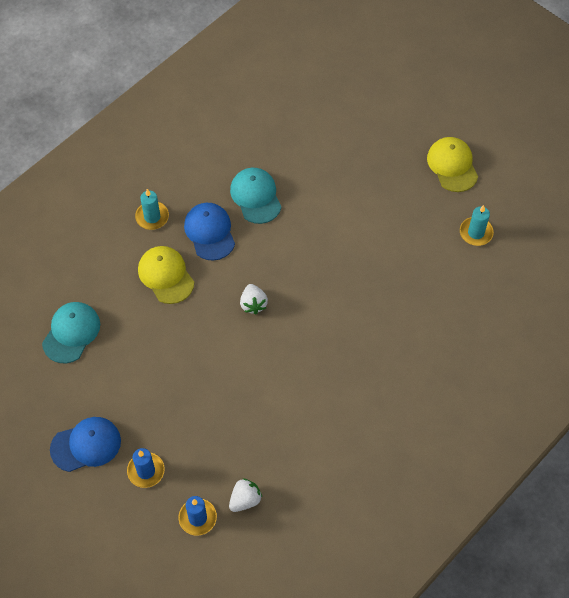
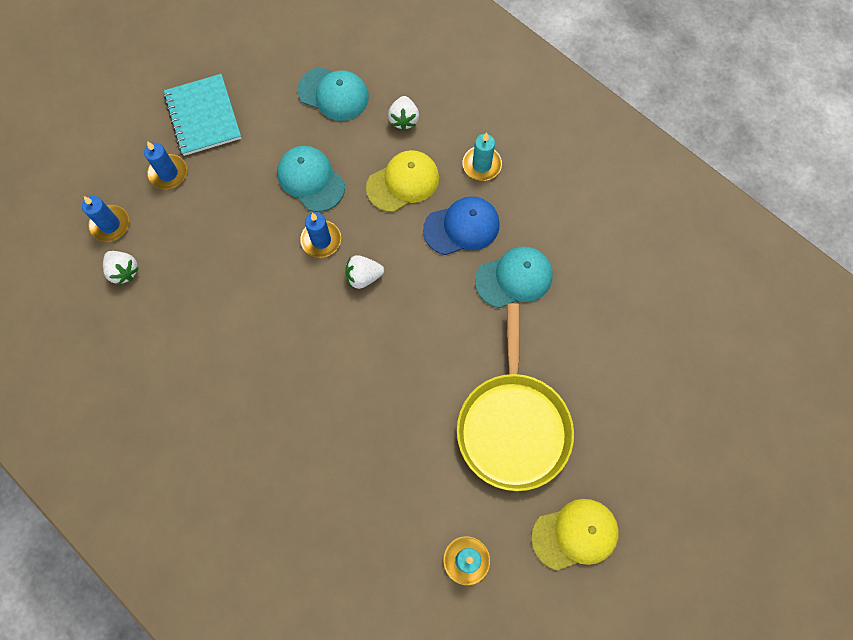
camera: 90 degrees right, 10 degrees up
(86, 445) = (203, 116): blue cap -> turquoise notebook
(103, 275) = (404, 119): none -> white strawberry
(159, 348) = (311, 179): none -> turquoise cap
(218, 338) = (321, 240): none -> blue candle
(375, 201) = (513, 425): none -> yellow pan

